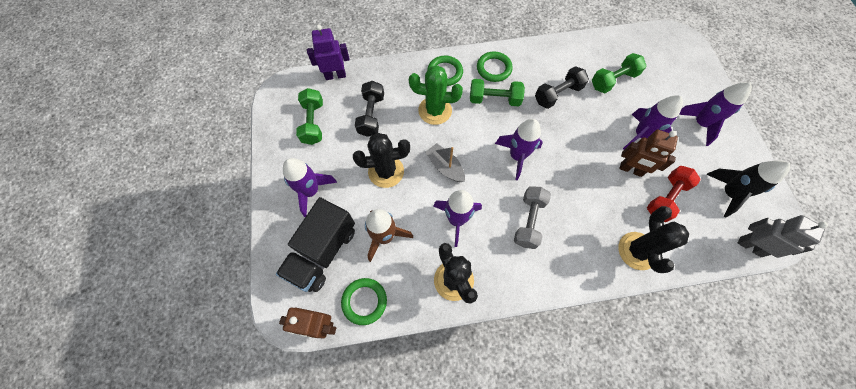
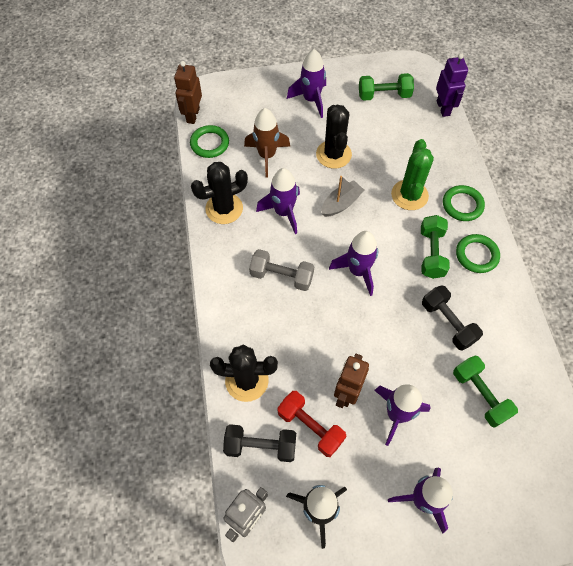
camera: 90 degrees right, 5 degrees down
(323, 252) = (254, 113): black truck -> none
(371, 115) = (397, 140): black dumbbell -> black dumbbell (260, 446)

